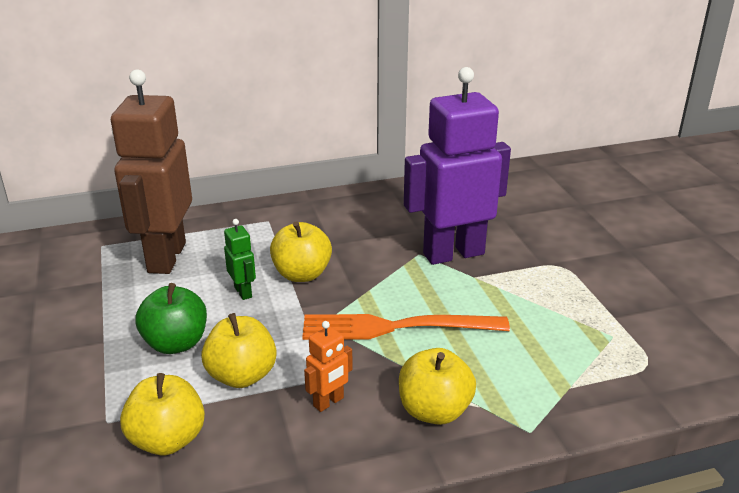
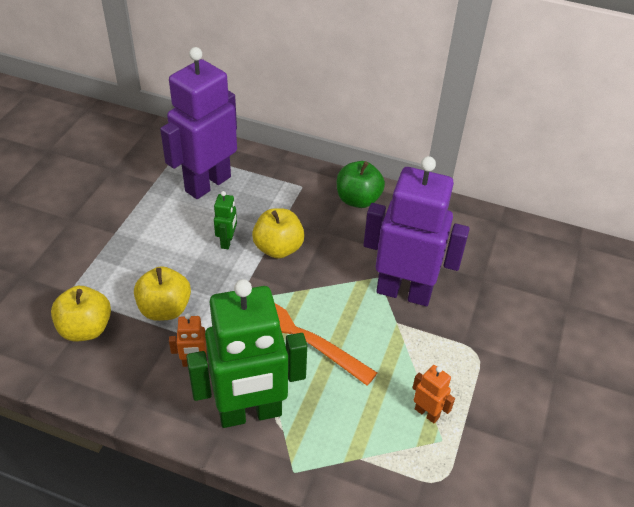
camera: 35 degrees right, 15 degrees up
(166, 257) = (207, 183): brown robot -> purple robot
(176, 343) = (151, 259): green apple -> green apple (358, 200)
(434, 410) = (250, 413): yellow apple -> green robot
(578, 324) = (427, 413): none -> orange robot

